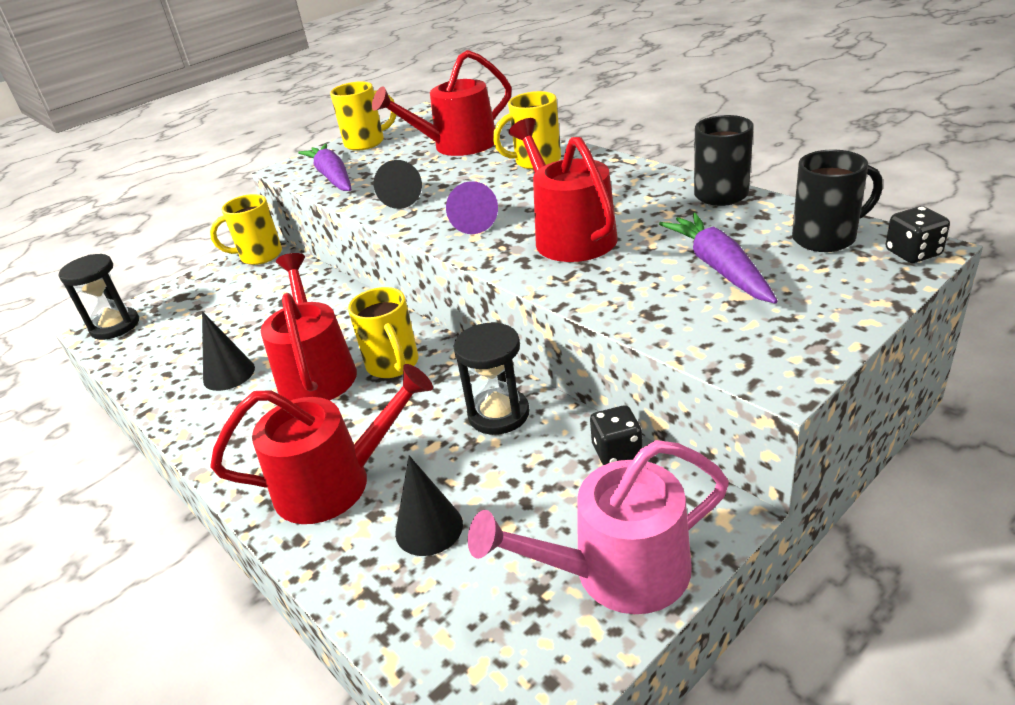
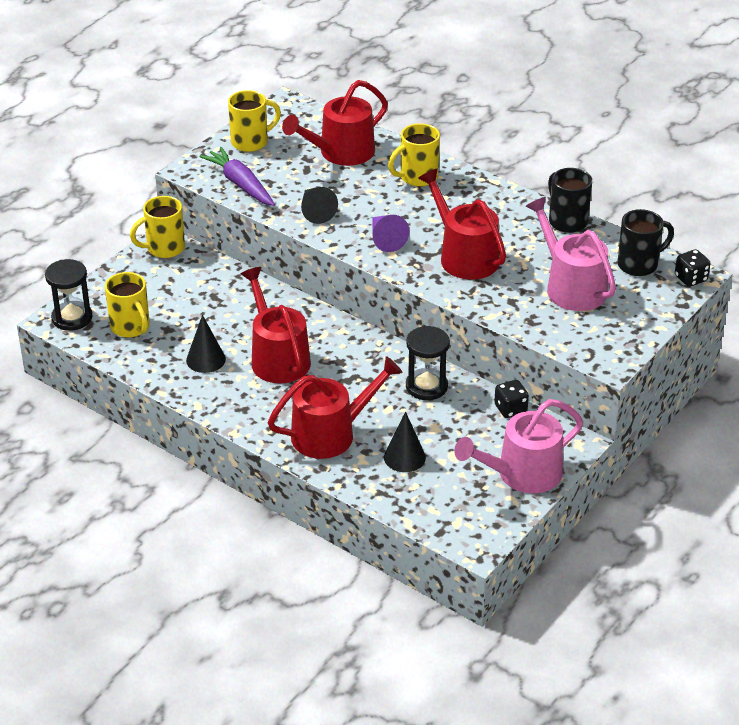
camera: 15 degrees left, 5 degrees up
(393, 365) = (335, 351): yellow mug -> yellow mug (131, 327)
(719, 268) = (571, 287): purple carrot -> pink watering can

